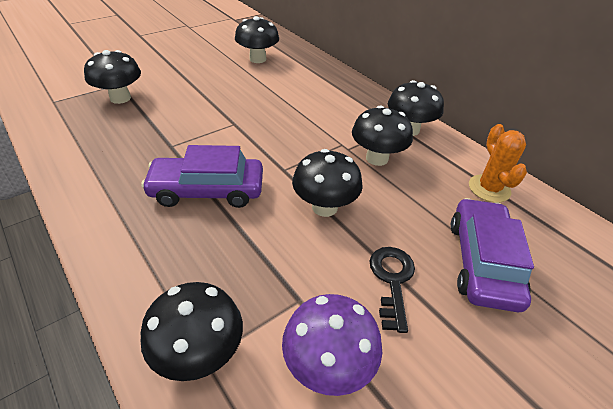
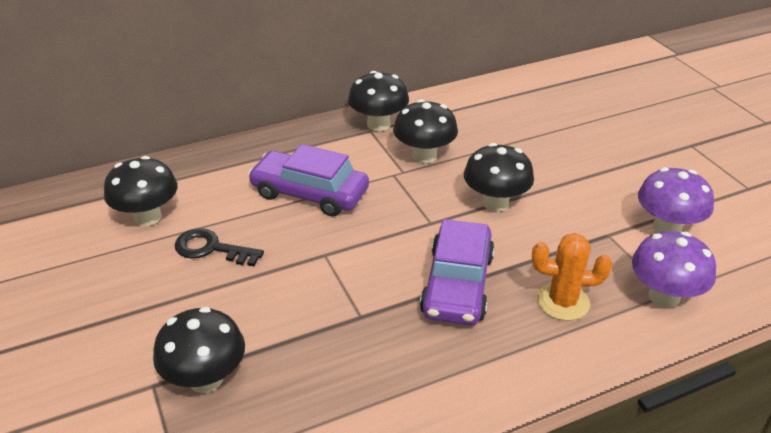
camera: 75 degrees left, 5 degrees down
(199, 353) = (664, 296): black mushroom -> purple mushroom
(392, 281) = (587, 181): black key -> black key (211, 249)
(482, 262) = (567, 133): purple car -> purple car (310, 193)
(489, 188) = (481, 104): orange cactus -> orange cactus (563, 302)

